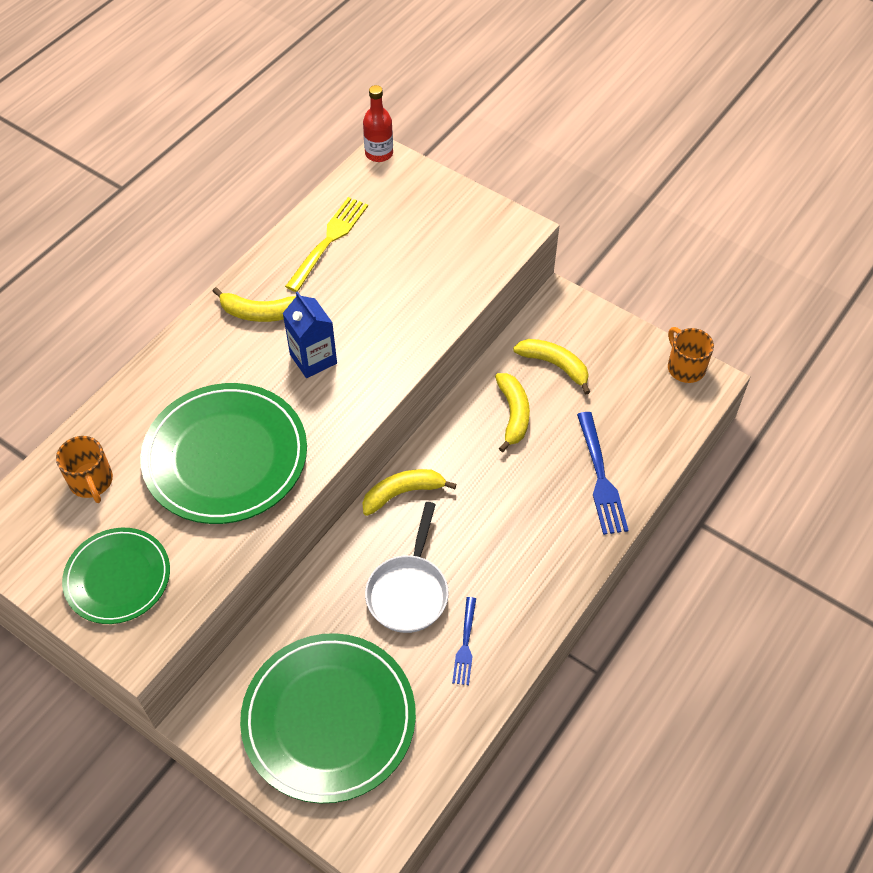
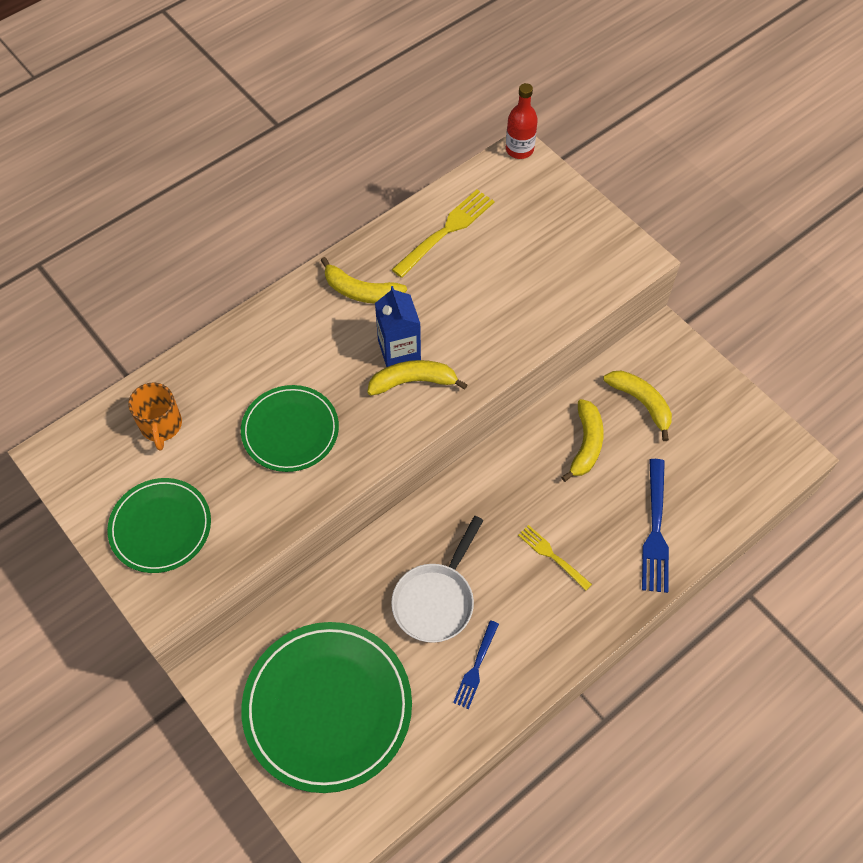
camera: 15 degrees right, 5 degrees up
(225, 457) = (290, 430): green plate -> green plate, size x0.60
(403, 493) = (456, 499): yellow banana -> yellow banana (413, 382)
(510, 524) = (552, 556): none -> yellow fork
(685, 367) = (773, 435): orange mug -> none

